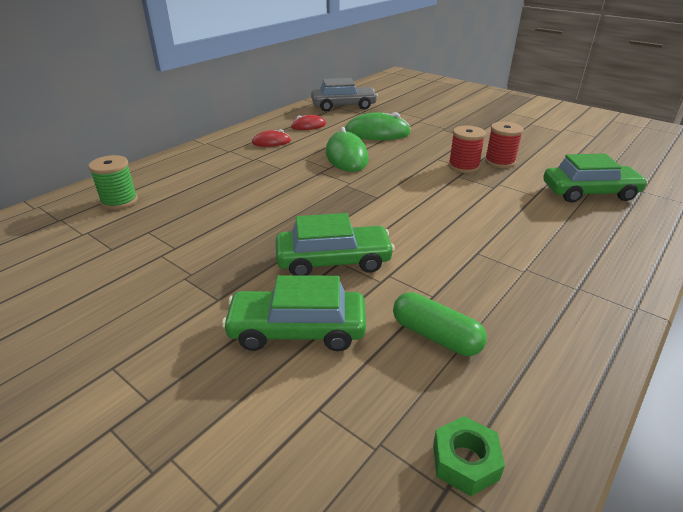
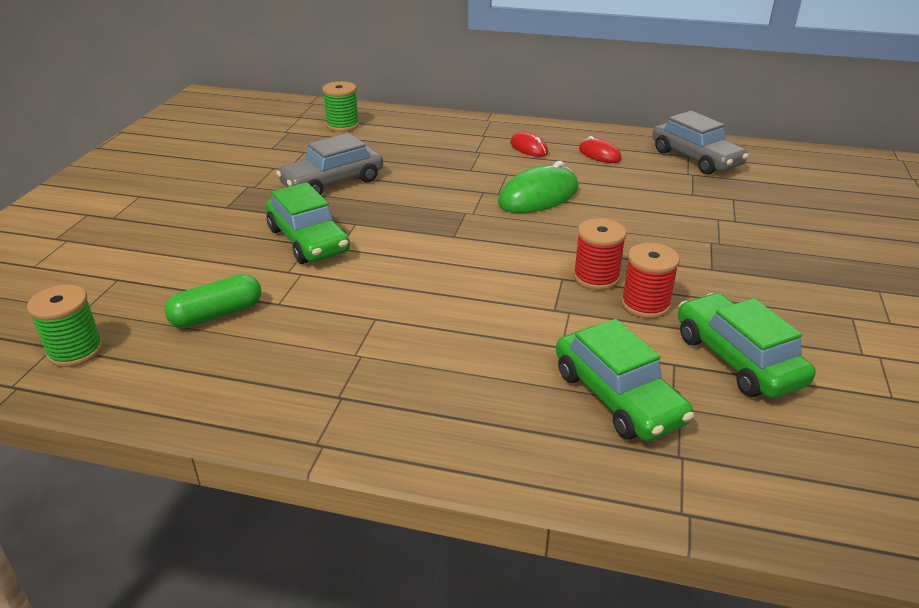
camera: 65 degrees right, 0 degrees up
(234, 228) = (332, 182): none -> grey car
(297, 330) = (201, 249): green car -> green car (737, 359)
(377, 133) = (633, 199): green mouse -> none
(435, 336) = (217, 314): green capsule -> green capsule turned 45 degrees clockwise
(465, 461) = (75, 351): green nut -> green spool

